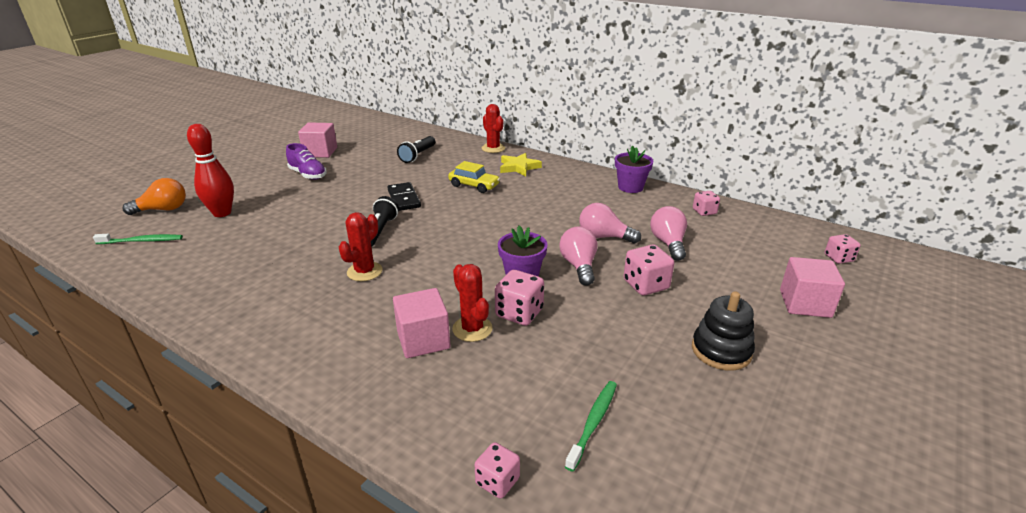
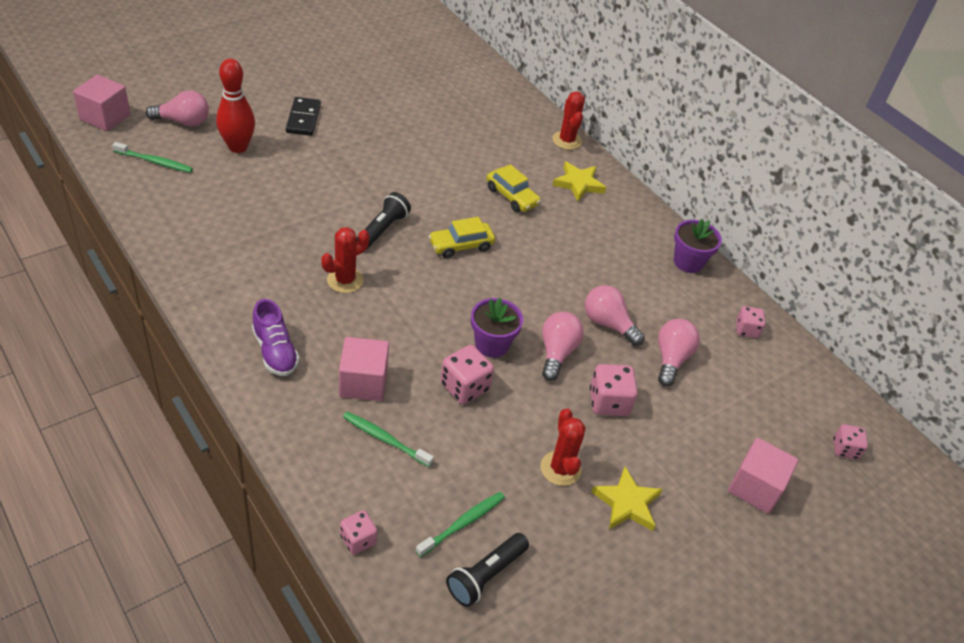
camera: 15 degrees right, 15 degrees up
(163, 209) = (183, 122): orange light bulb -> pink light bulb
(308, 175) = (341, 116): purple shoe -> purple shoe (275, 351)
(320, 152) = (368, 81): pink cube -> pink cube (105, 117)
(404, 199) = (426, 190): black domino -> black domino (303, 118)
(418, 155) = (473, 124): black flashlight -> black flashlight (486, 575)
(453, 223) = (461, 246): none -> yellow car
(471, 378) = (385, 439): none -> green toothbrush
(472, 329) = (412, 388): red cactus -> red cactus (560, 468)
(721, 350) = (627, 503): black stacking toy -> yellow star

